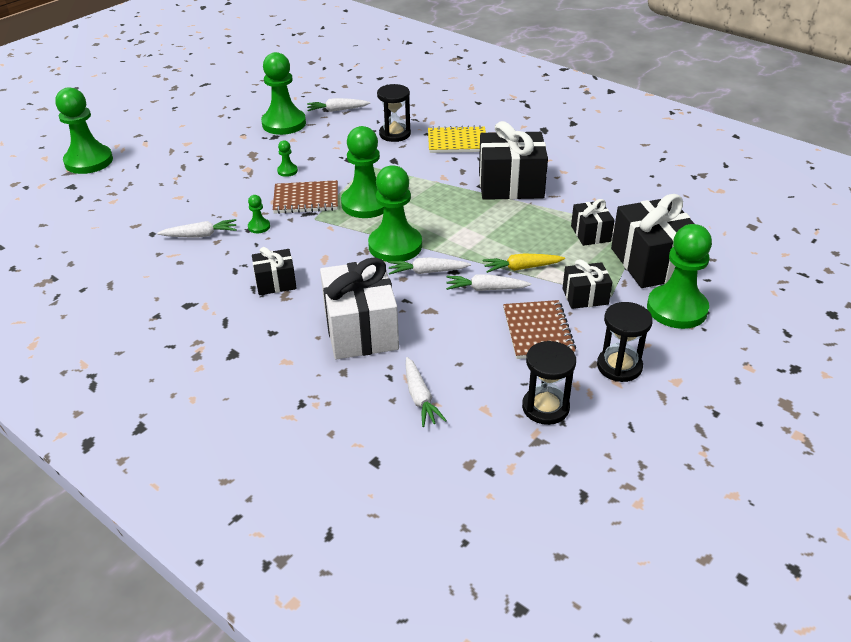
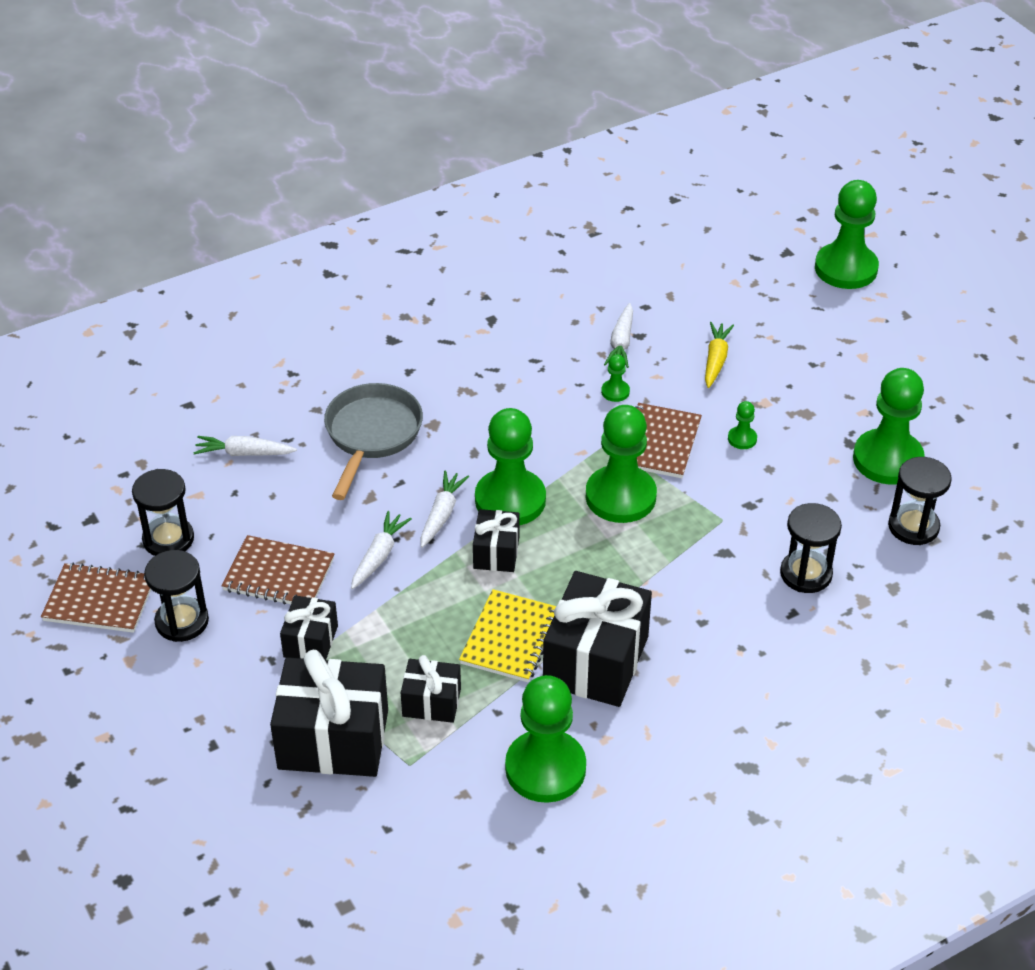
camera: 110 degrees right, 5 degrees up
(275, 282) = (493, 387): black gift -> black gift (496, 552)
(337, 110) = (913, 527): white carrot -> black hourglass
(361, 330) = (371, 435): white gift -> grey pan
(457, 142) = (751, 640): yellow notebook -> yellow notebook (510, 638)
(522, 268) = (399, 603): yellow carrot -> yellow carrot (715, 360)
(637, 423) = (99, 600): none -> brown notebook
(676, 309) = (234, 720): green pawn -> green pawn (545, 768)

